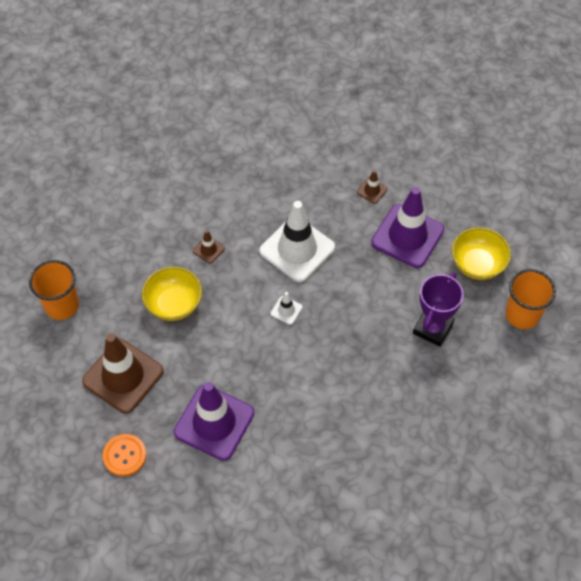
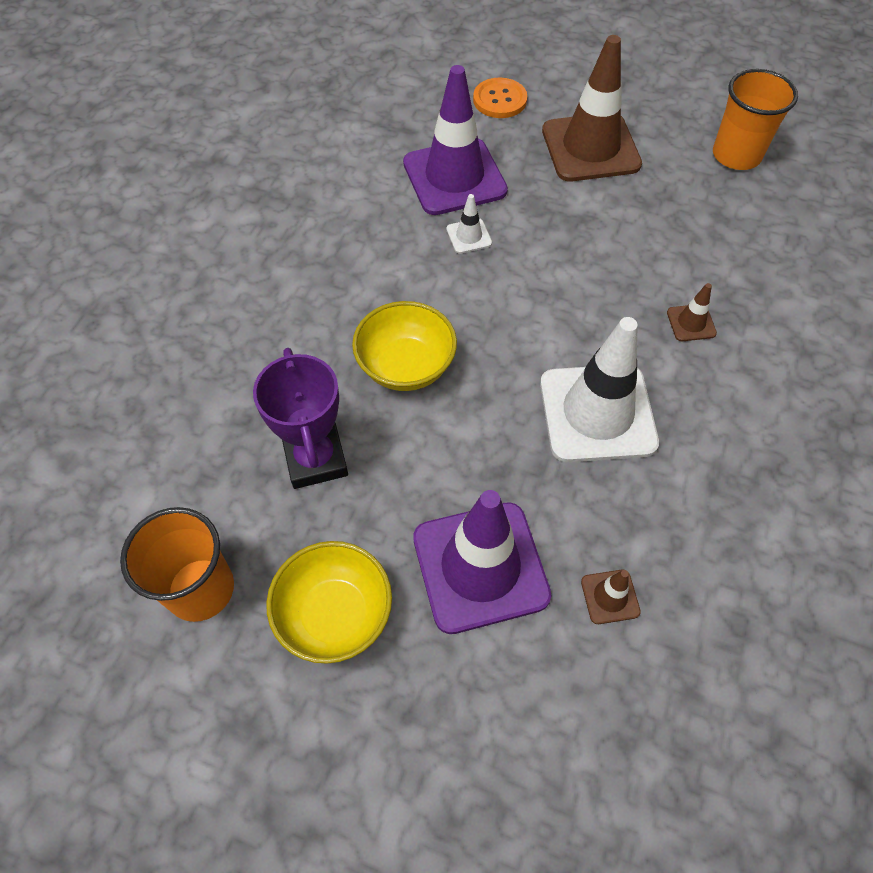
camera: 135 degrees right, 0 degrees up
(174, 304) = (640, 240): yellow bowl -> yellow bowl (406, 366)
(286, 310) = (517, 331): white traffic cone -> white traffic cone (469, 236)

